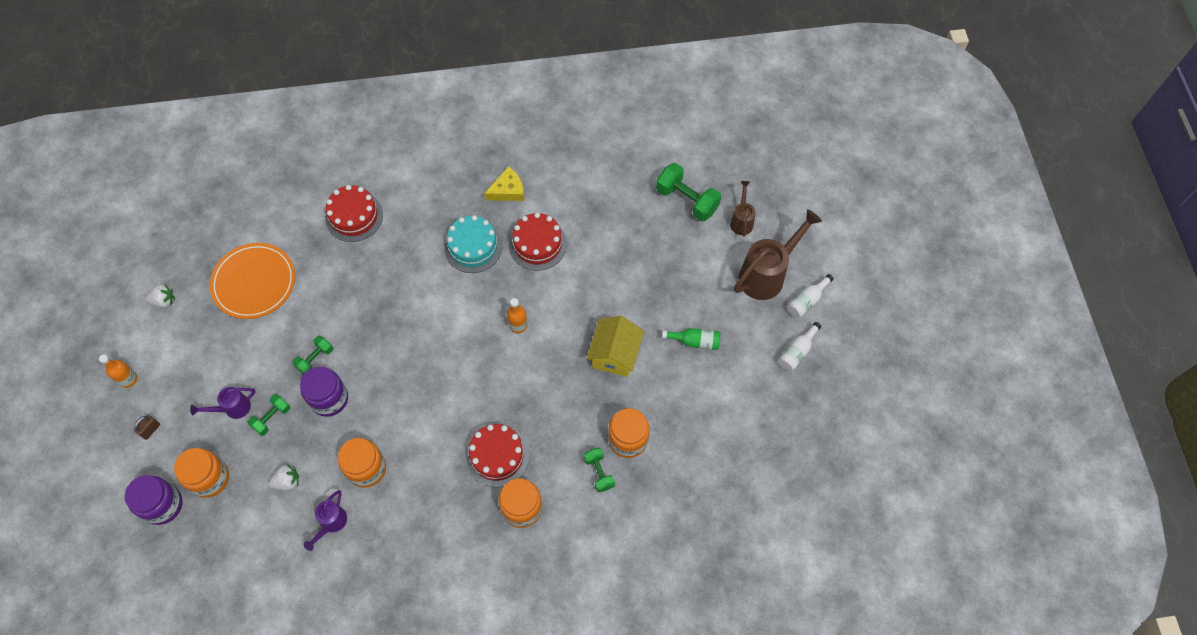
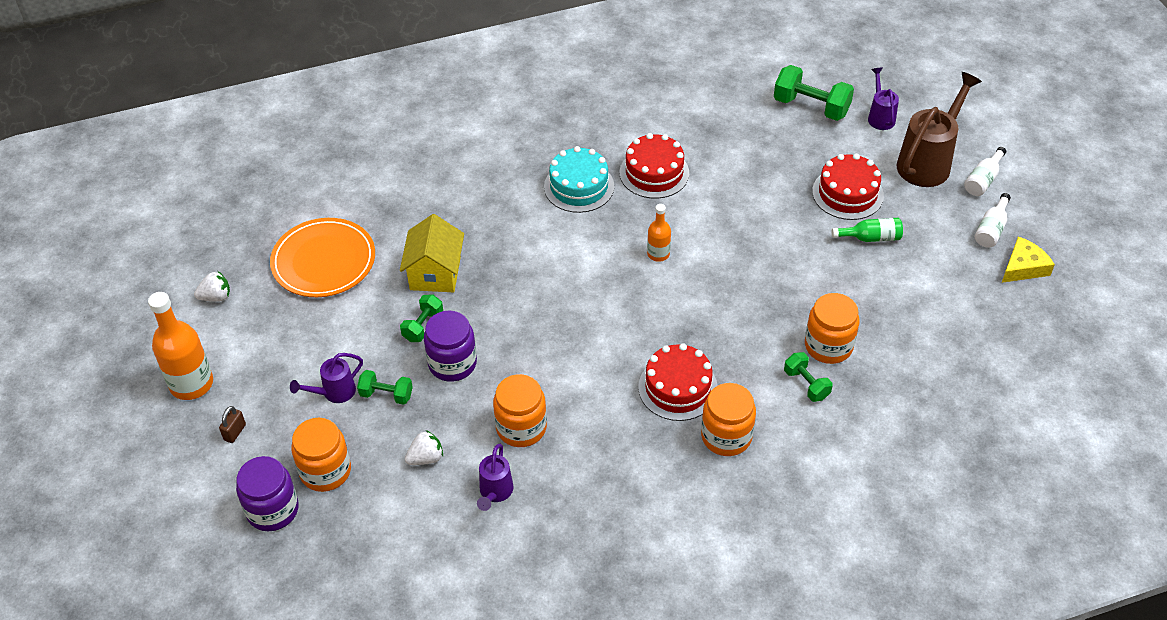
camera: 10 degrees left, 15 degrees down
(128, 379) = (191, 384): orange bottle -> orange bottle, size x1.82
(272, 418) = (386, 395): green dumbbell -> green dumbbell turned 75 degrees clockwise
(354, 216) = (427, 178): red cake -> red cake (847, 193)
(508, 190) = (601, 127): yellow cheese -> yellow cheese (1023, 267)
(615, 355) = (782, 265): yellow house -> yellow house (435, 273)
(741, 221) = (880, 117): brown watering can -> purple watering can

